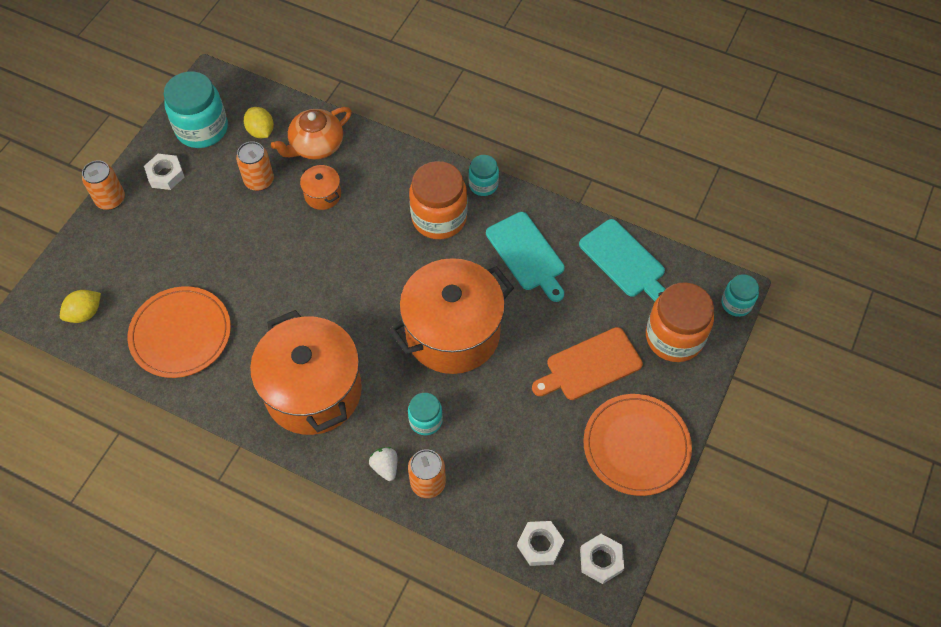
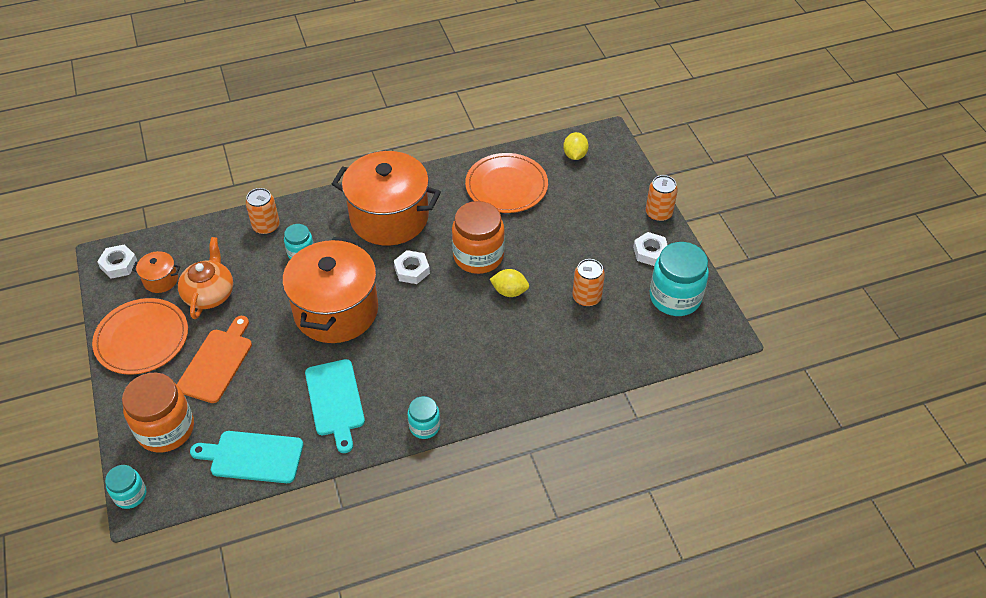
camera: 135 degrees right, 10 degrees down
(261, 131) = (634, 329): yellow lemon -> yellow lemon (509, 291)
(316, 145) = (583, 352): orange teapot -> orange teapot (209, 294)
(323, 195) = (531, 323): orange pot -> orange pot (161, 280)
(385, 467) = (301, 215): white strawberry -> none
(439, 218) = (430, 375): orange jar -> orange jar (478, 256)
(527, 254) = (335, 401): turquoise cutting board -> turquoise cutting board turned 120 degrees counterclockwise
(540, 545) = (165, 246): white nut -> white nut (412, 270)

